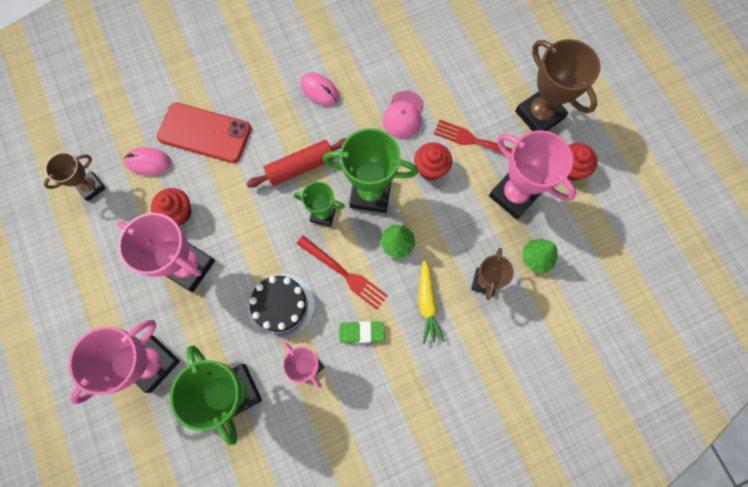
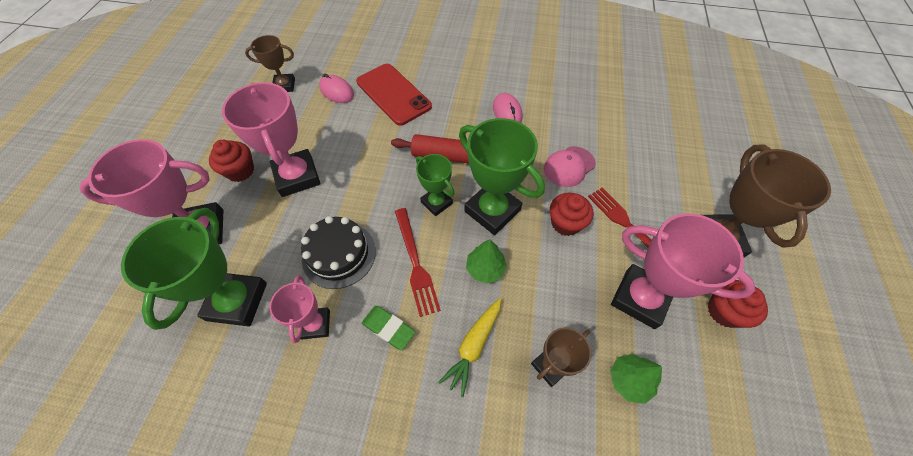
camera: 35 degrees right, 15 degrees down
(178, 213) = (325, 135): red cupcake -> red cupcake (240, 171)
(514, 195) = (640, 298): pink trophy -> pink trophy turned 45 degrees counterclockwise

